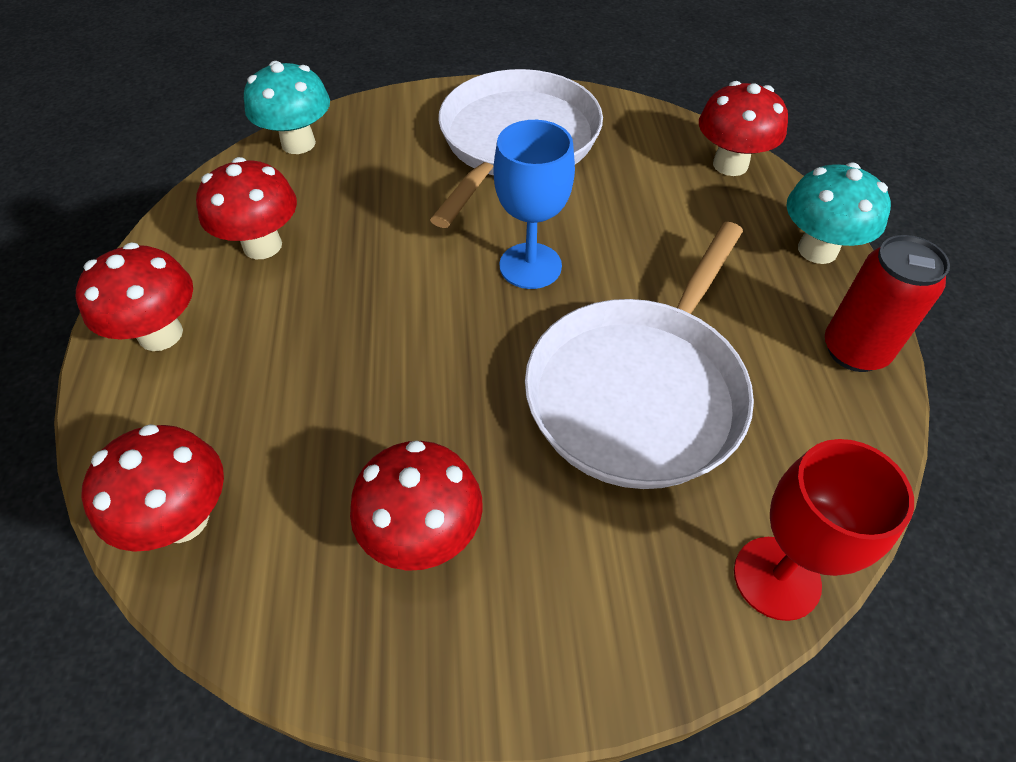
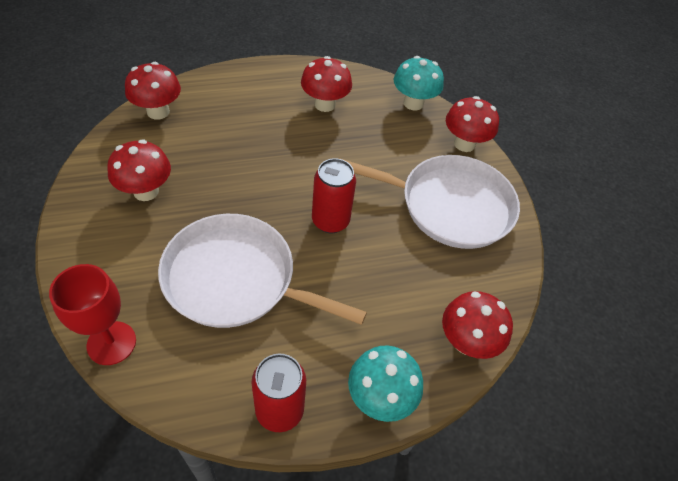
camera: 75 degrees right, 0 degrees up
(160, 334) = (259, 82): red mushroom -> red mushroom (464, 144)
(530, 266) = (330, 221): blue goblet -> red can

